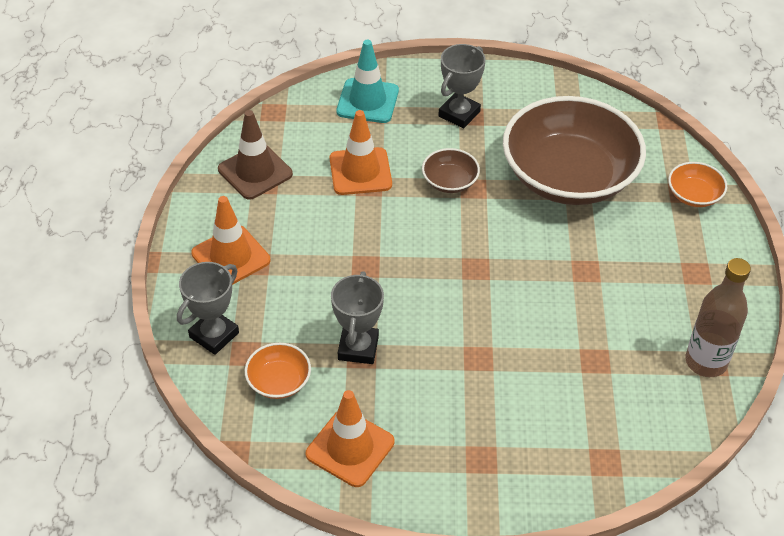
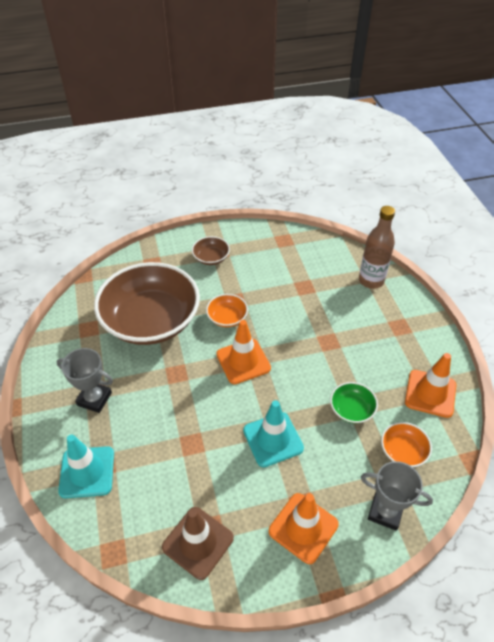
camera: 105 degrees left, 0 degrees up
(346, 257) = (273, 439): none -> turquoise traffic cone
(358, 348) = (351, 409): grey trophy -> green bowl
(360, 171) = (177, 454): orange traffic cone -> orange traffic cone (243, 361)
(450, 181) = (173, 389): brown bowl -> brown bowl (211, 258)
(694, 195) = (153, 258): orange bowl -> orange bowl (227, 317)
(706, 362) = (284, 242): brown bottle -> brown bottle (371, 280)

